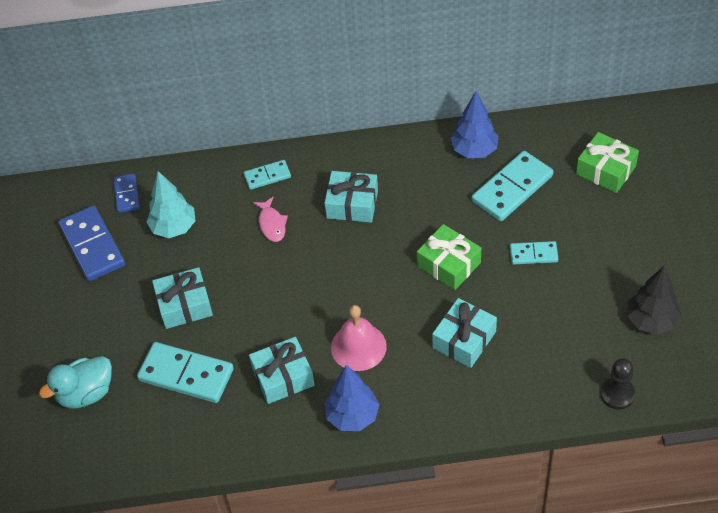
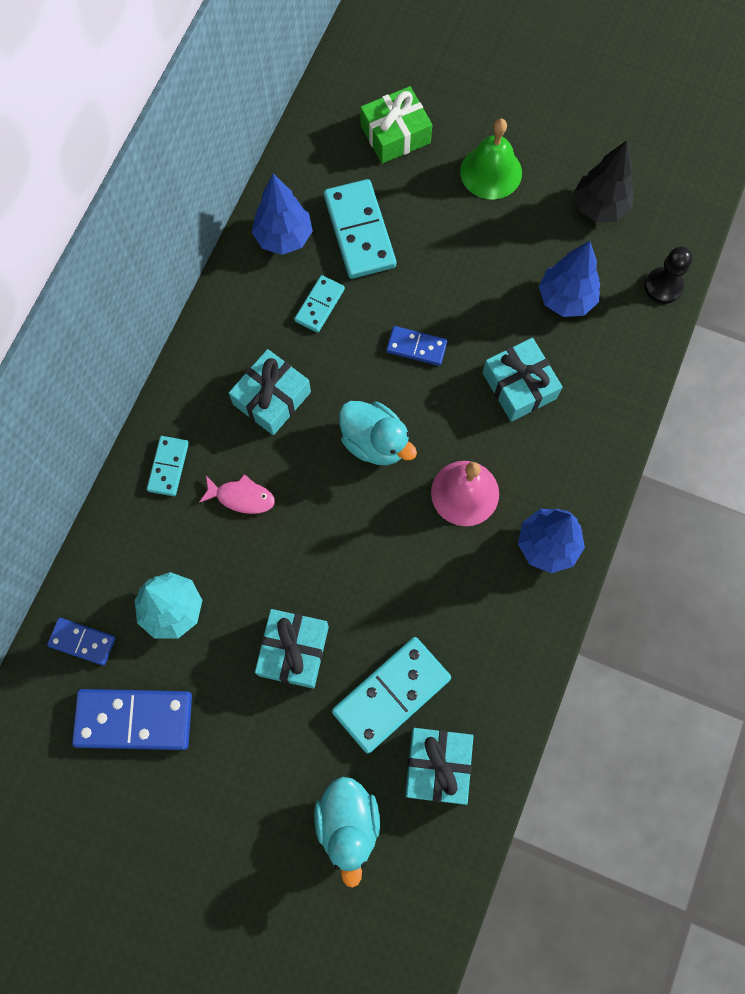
camera: 65 degrees left, 20 degrees up
(283, 377) = (457, 591): turquoise gift -> turquoise gift (437, 766)
(360, 276) = (375, 442): none -> turquoise duck
(449, 264) = (416, 347): green gift -> blue domino
(533, 254) = (456, 261): turquoise domino -> turquoise domino (319, 305)
(556, 335) = (566, 299): none -> blue tree
(623, 240) = (491, 172): none -> green bell

